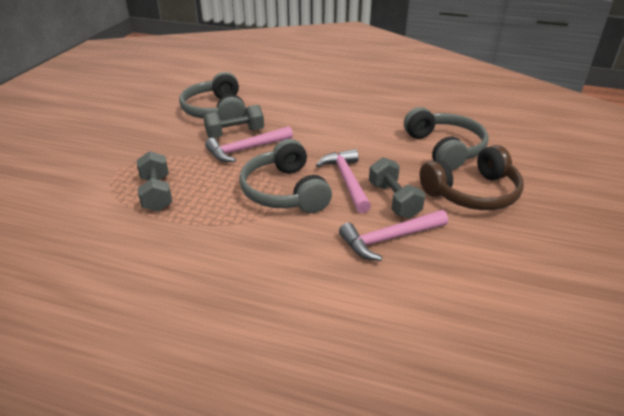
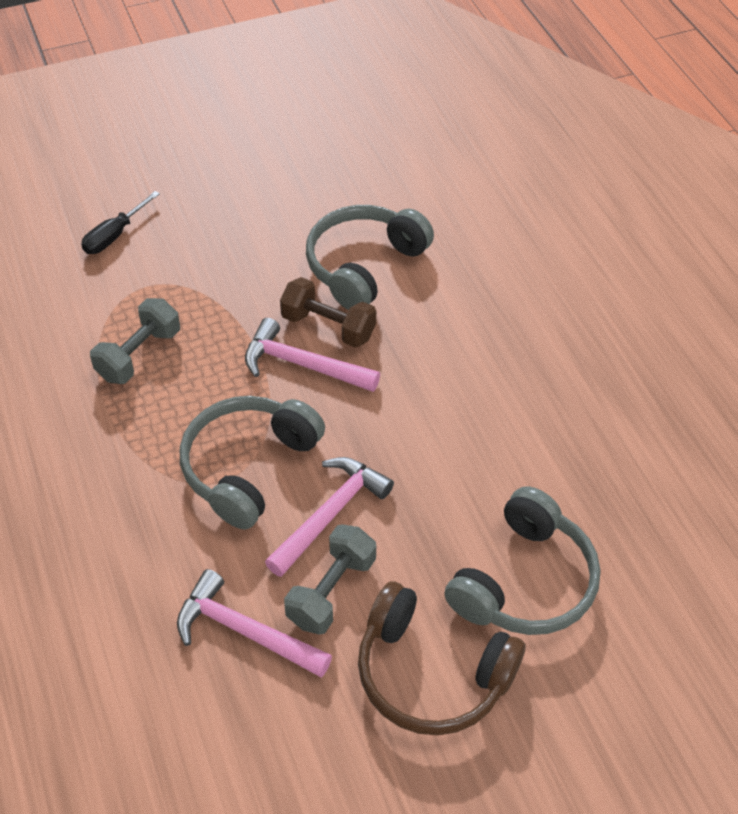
camera: 50 degrees right, 15 degrees up
(63, 166) = (114, 236): none -> black screwdriver
(235, 134) = (328, 327): grey dumbbell -> brown dumbbell

